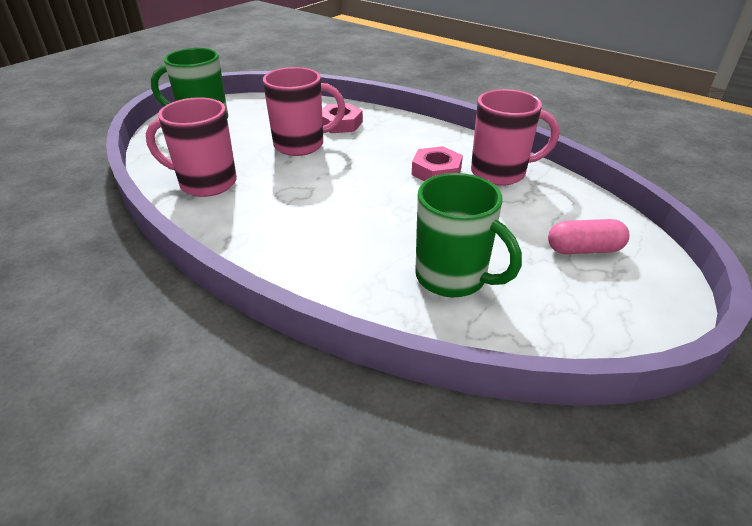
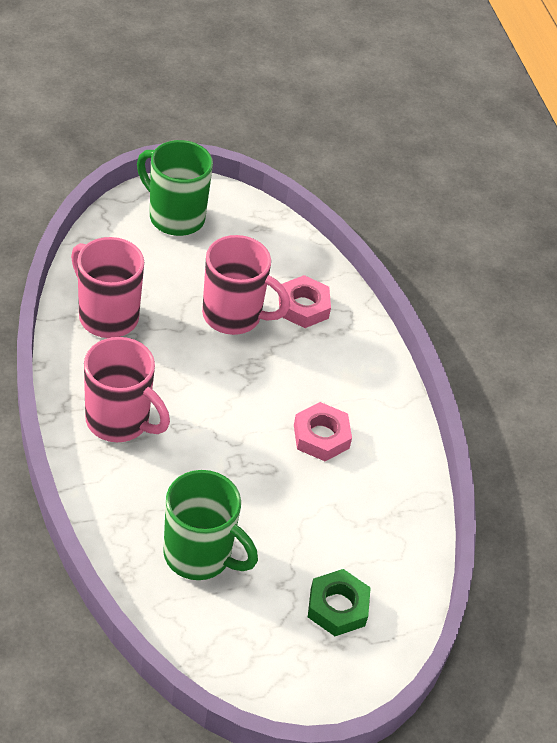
camera: 30 degrees right, 10 degrees up
(453, 278) = (199, 555): green mug -> green mug turned 45 degrees counterclockwise
(500, 173) = (379, 479): pink mug -> pink mug (119, 421)
(584, 249) = (337, 607): pink capsule -> green nut

